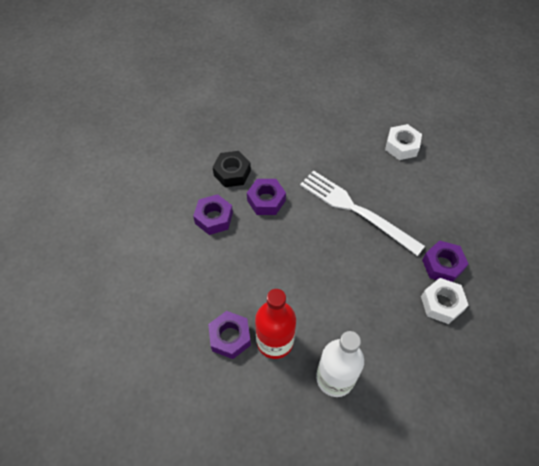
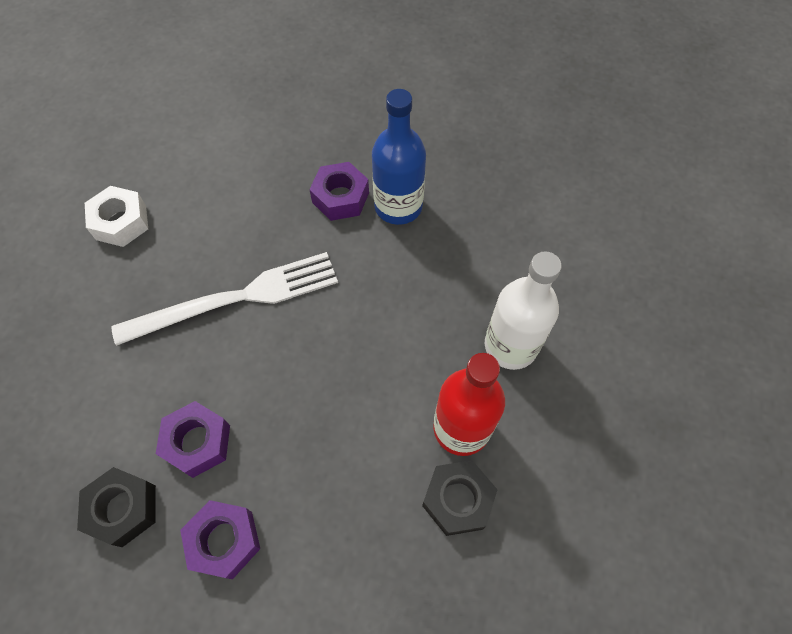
camera: 90 degrees left, 5 degrees up
(230, 337) = (458, 500): purple nut -> black nut
(356, 210) = (236, 298): white fork -> white fork turned 150 degrees counterclockwise
(441, 303) = (398, 206): white nut -> blue bottle

